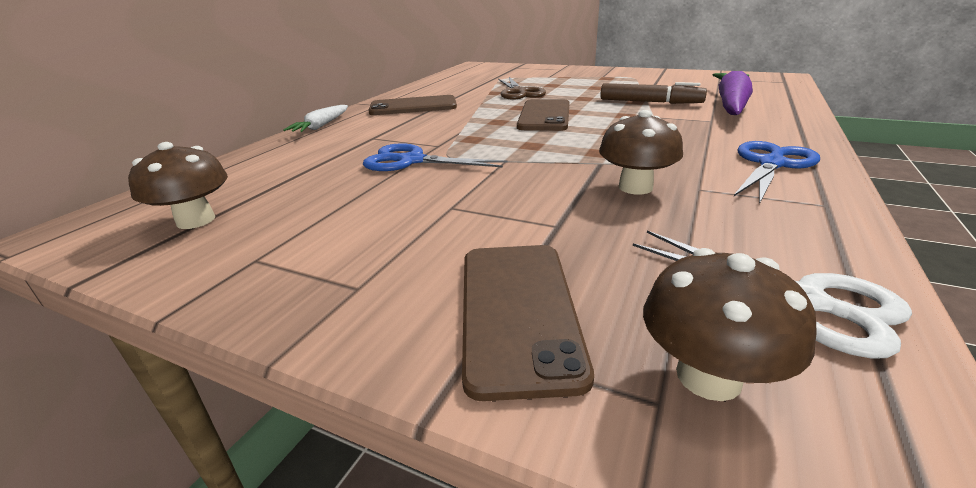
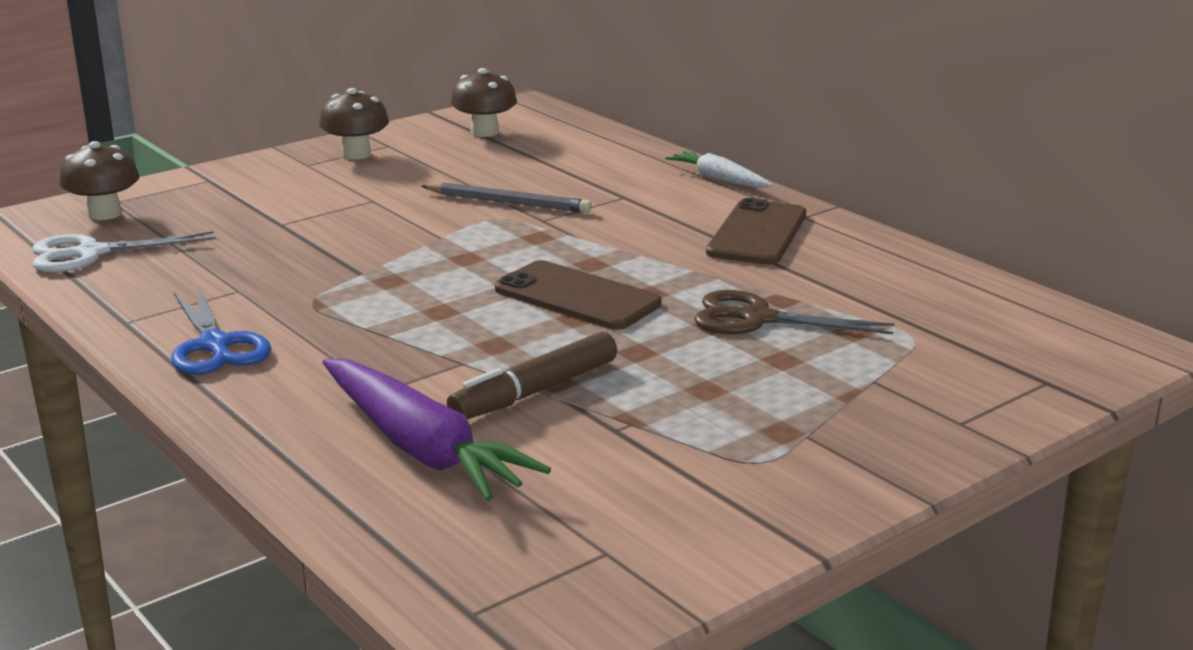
camera: 115 degrees right, 5 degrees down
(411, 161) = (508, 202): blue scissors -> grey pencil
(518, 311) = (216, 192): brown phone -> none
(635, 187) = (286, 267): brown mushroom -> brown mushroom (356, 154)

